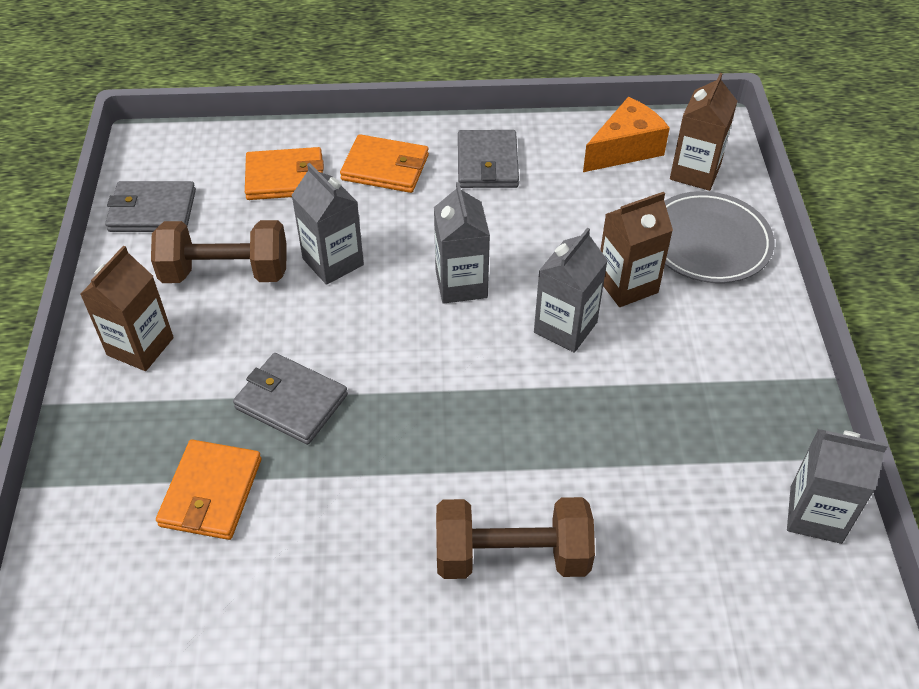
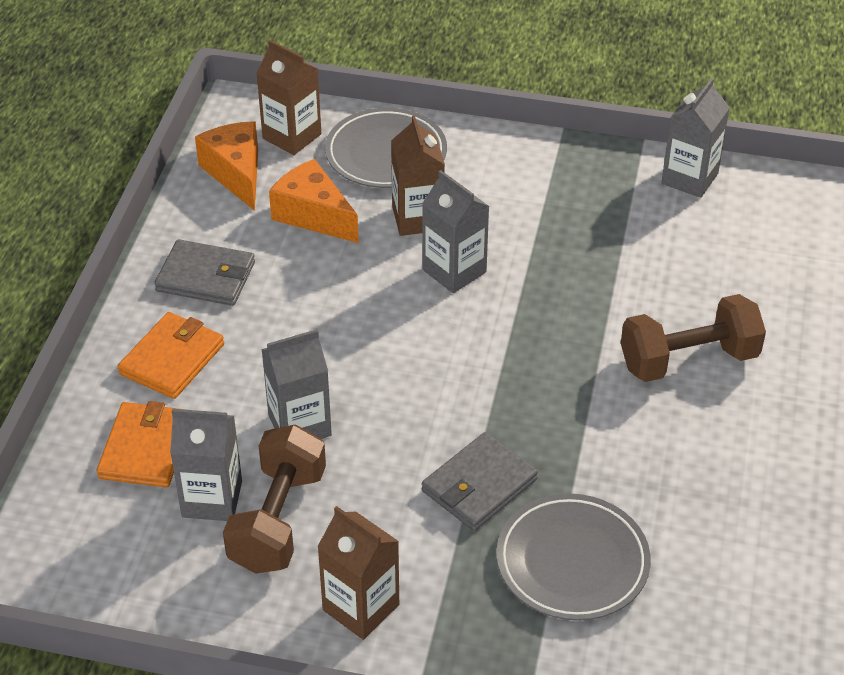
camera: 75 degrees left, 5 degrees down
(152, 210) = (143, 581): grey wallet -> none
(211, 492) = (572, 561): orange wallet -> grey plate
(461, 284) = (371, 331): grey carton -> grey carton (212, 499)
(512, 555) = (688, 360): brown dumbbell -> brown dumbbell turned 60 degrees clockwise
(595, 211) = (313, 215): none -> orange cheese

